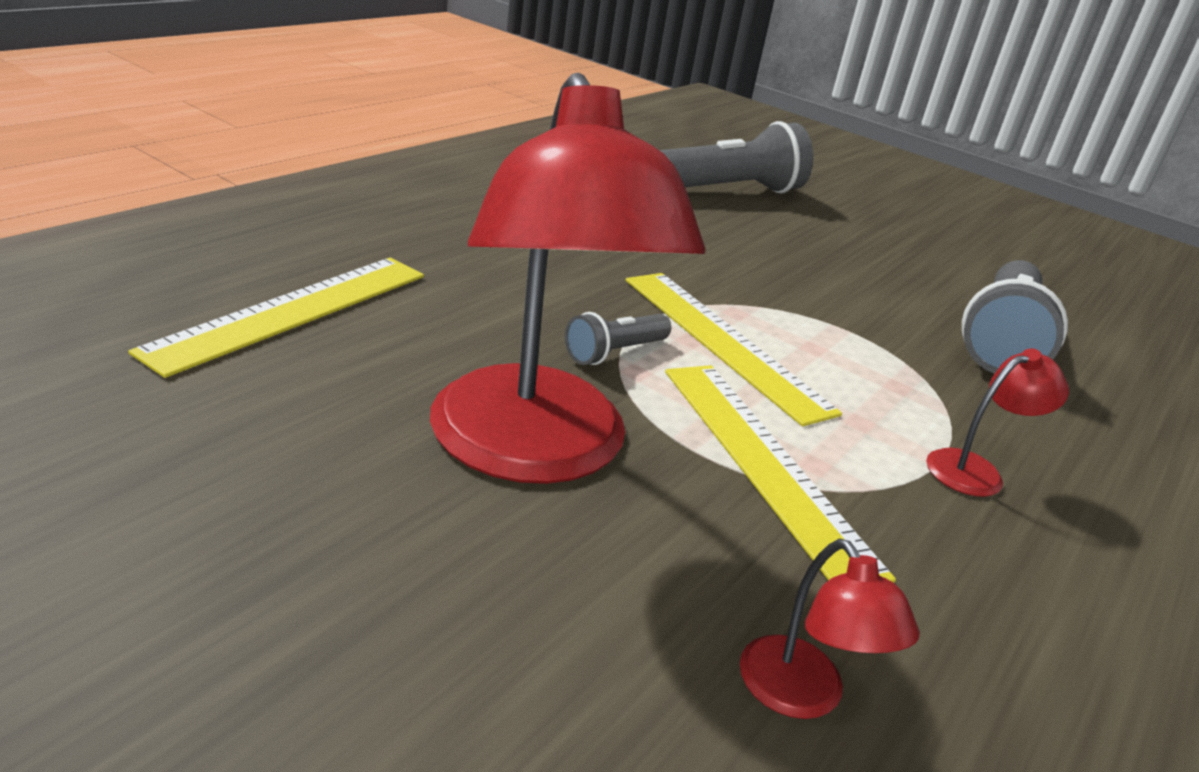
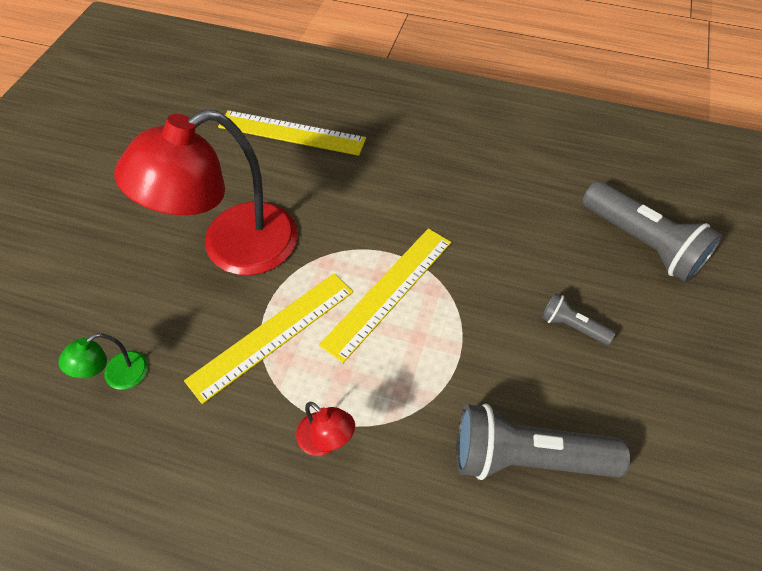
camera: 75 degrees right, 25 degrees up
(614, 353) = (339, 248): grey flashlight -> grey flashlight (571, 326)
(802, 696) = (117, 376): red lamp -> green lamp

